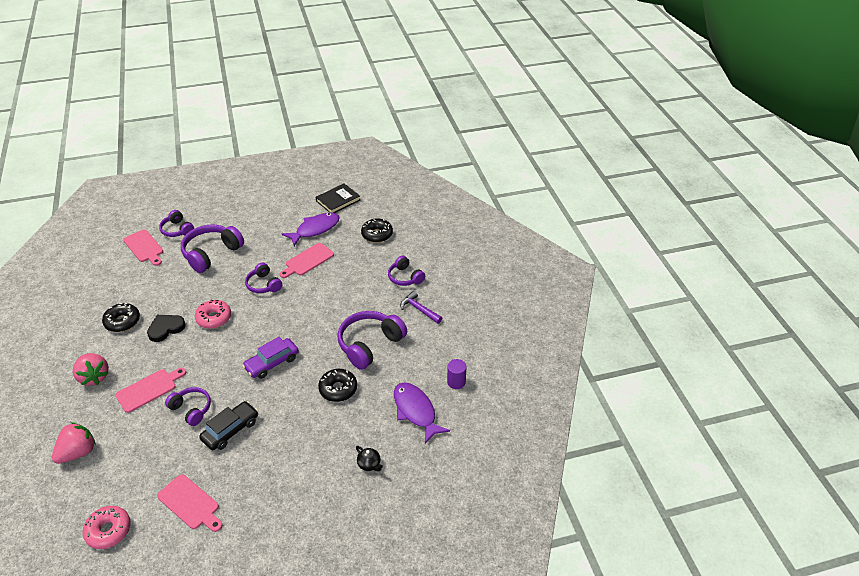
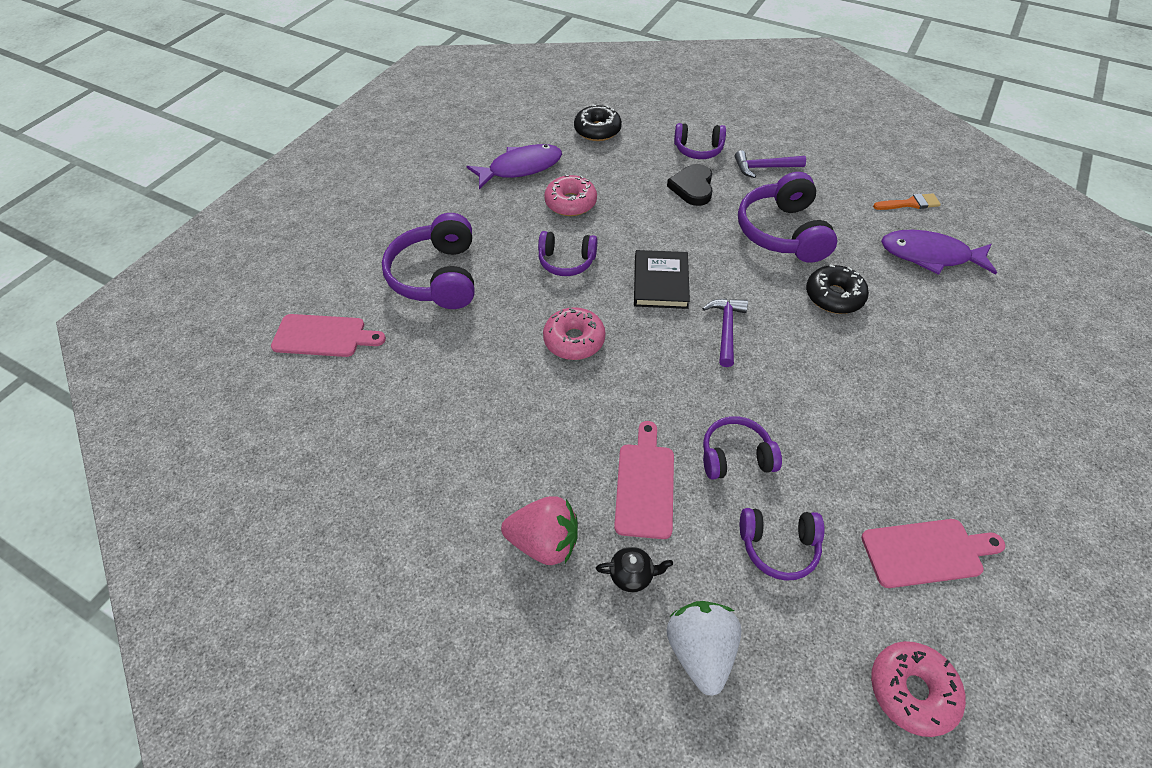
camera: 45 degrees left, 10 degrees up
(78, 452) = (700, 650): pink strawberry -> white strawberry
(122, 321) = (458, 443): black donut -> none
(166, 328) = (534, 401): black heart -> black heart (692, 187)
(177, 230) = (337, 284): purple headphones -> purple headphones (778, 546)
(231, 430) = (816, 434): black car -> none
(272, 363) = (726, 329): purple car -> purple hammer
(308, 260) = (570, 203): pink cutting board -> pink donut
(315, 229) = (521, 168): purple fish -> purple fish turned 60 degrees clockwise
(338, 200) = (494, 125): black book -> black book (660, 282)
(369, 464) = (988, 337): black teapot -> black teapot (632, 575)
(456, 382) = (910, 203): purple cylinder -> orange brush

